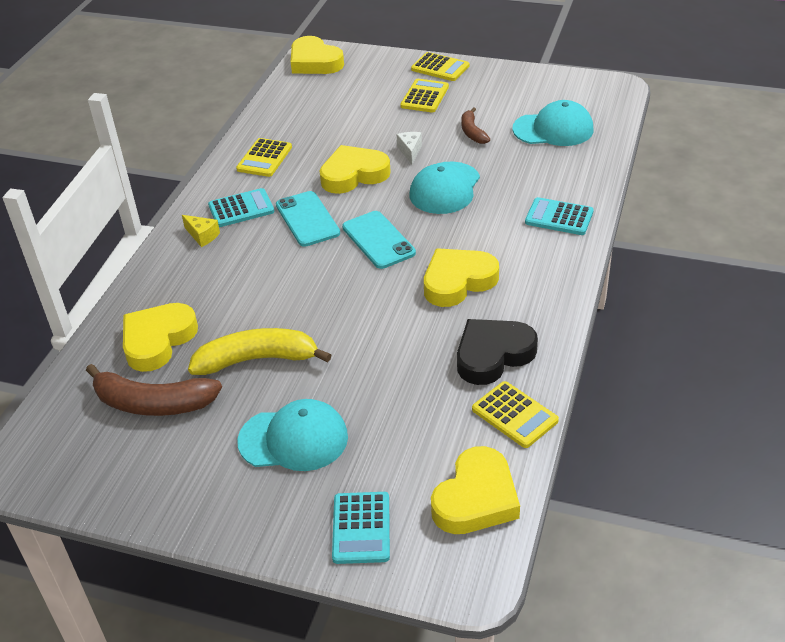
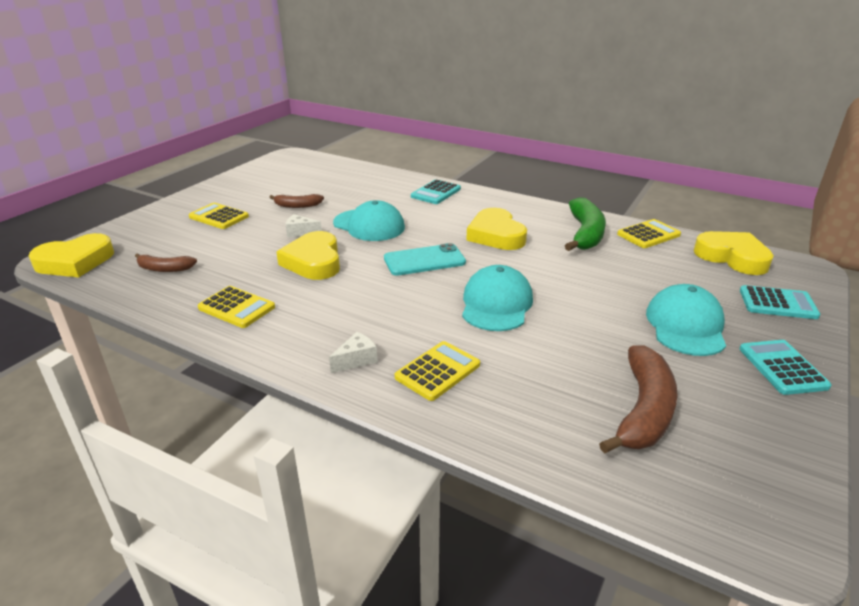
camera: 80 degrees left, 10 degrees down
(158, 340) = (538, 403): yellow heart -> none
(202, 236) = (356, 360): yellow cheese -> white cheese
(241, 209) = (322, 329): turquoise calculator -> turquoise calculator (782, 367)
(257, 360) = (579, 337): yellow banana -> none
(307, 219) = (369, 292): turquoise phone -> none
(316, 104) = (164, 269): none -> brown banana
(440, 68) = (179, 205): yellow calculator -> yellow calculator (437, 371)
(493, 355) = (585, 234): black heart -> green banana
(553, 129) = (323, 179): turquoise cap -> turquoise cap (496, 304)

